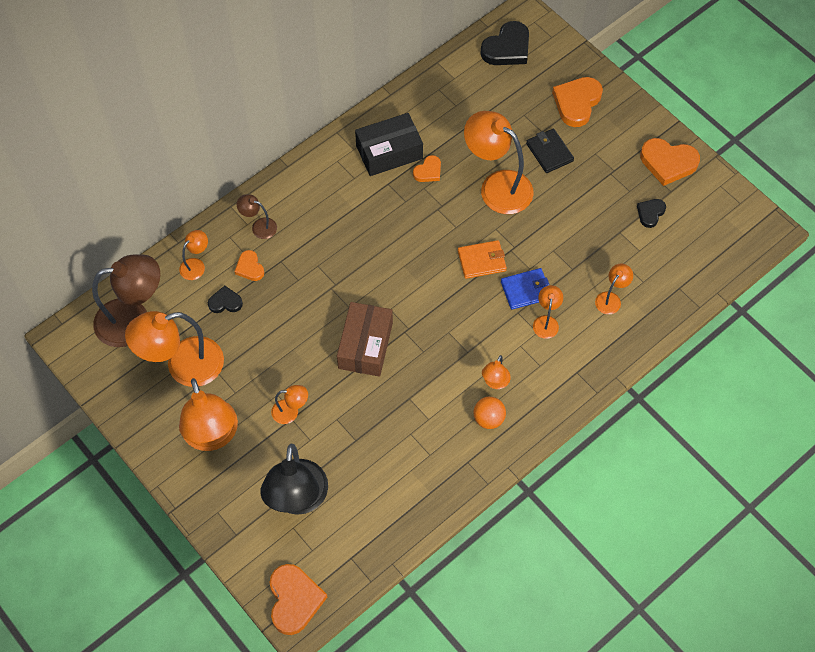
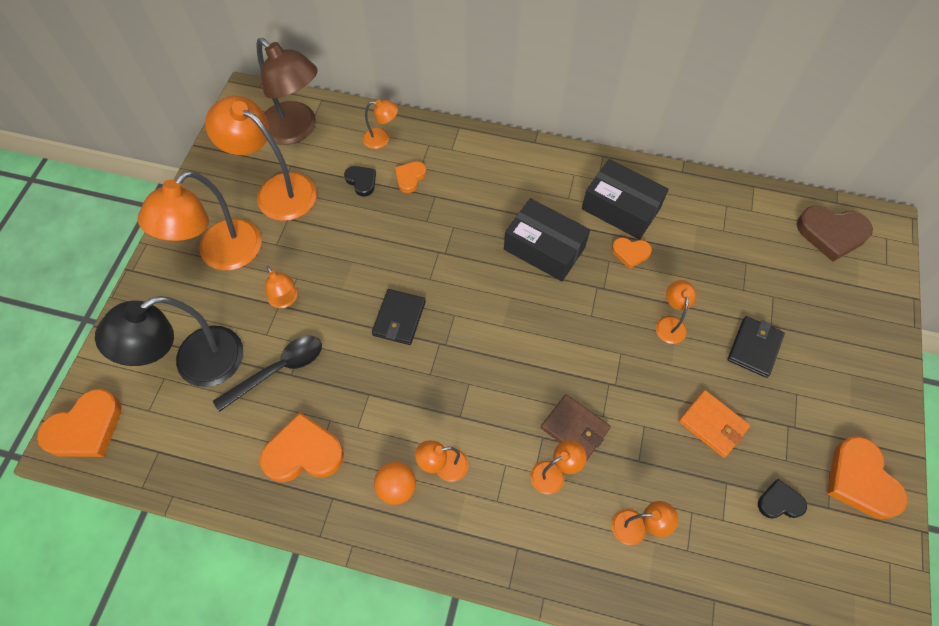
camera: 55 degrees right, 0 degrees up
(259, 226) = (456, 159): brown lamp -> none
(346, 446) = (278, 370): none -> black spoon
(365, 345) = (399, 318): brown box -> black wallet
(382, 220) = (544, 248): none -> black box
(482, 261) = (573, 363): orange wallet -> orange wallet (712, 424)
(497, 186) = (670, 323): orange lamp -> orange lamp, size x0.47
(507, 48) = (831, 234): black heart -> brown heart
(526, 290) = (575, 428): blue wallet -> brown wallet
(577, 103) = (837, 337): orange heart -> orange heart (303, 453)

